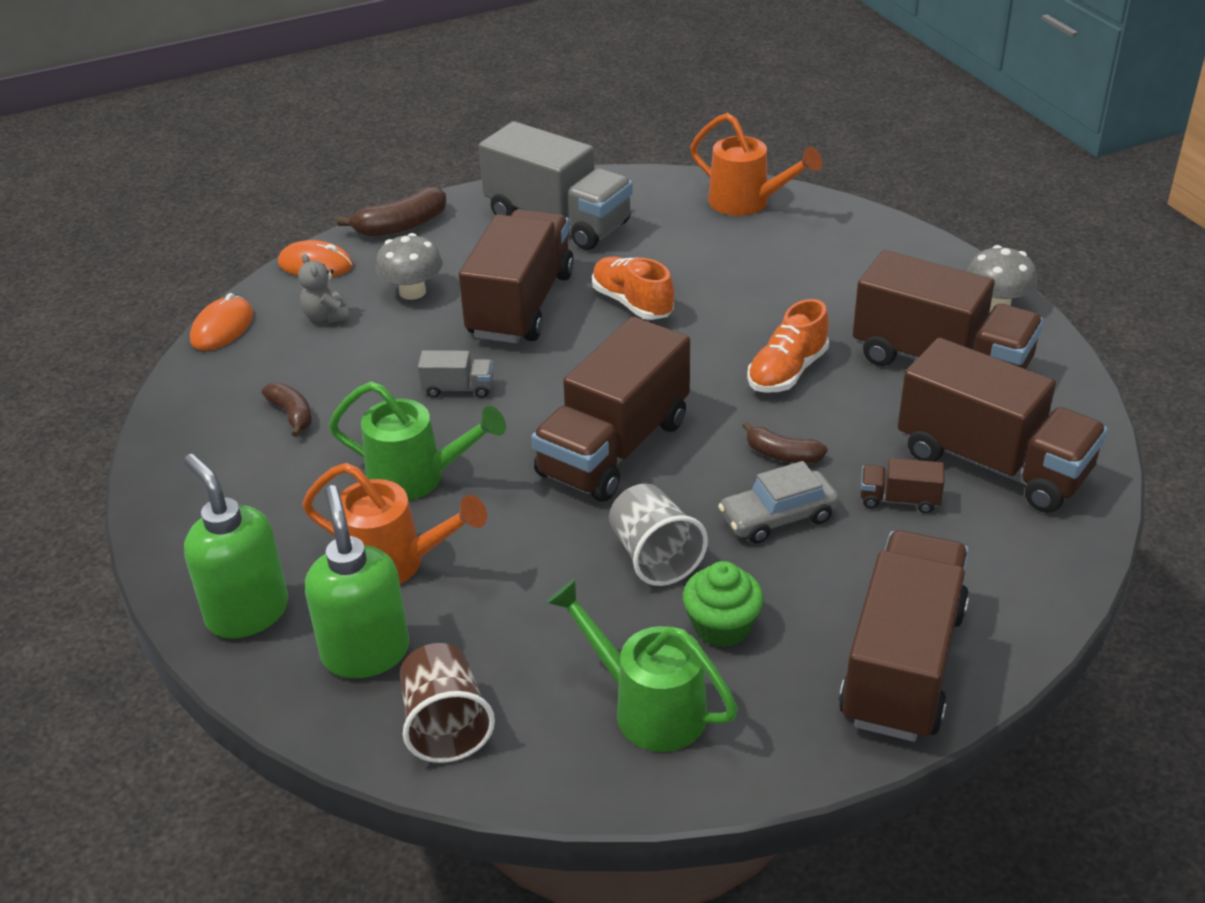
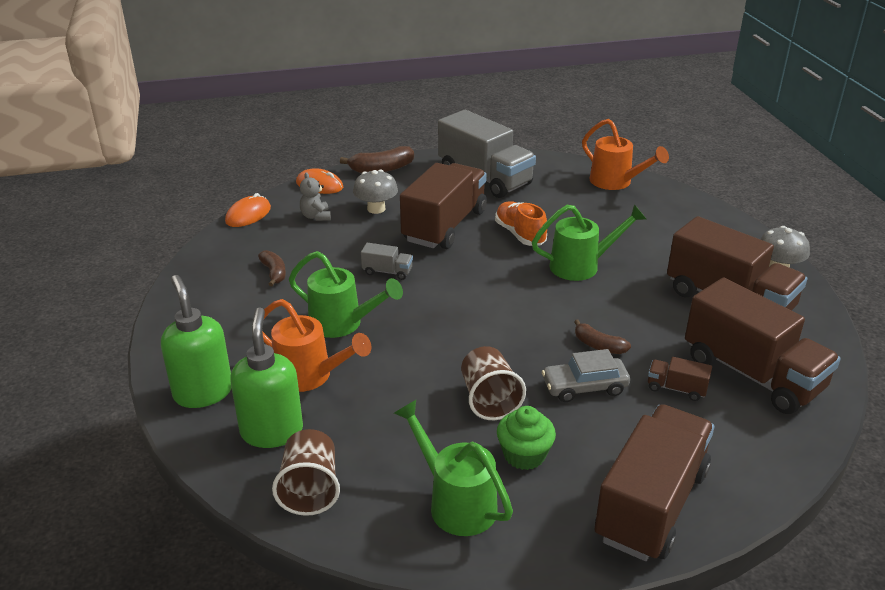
camera: 10 degrees right, 5 degrees down
(614, 448) = (481, 324): brown truck -> none
(654, 556) = (489, 400): grey cup -> brown cup
(730, 339) = (581, 266): none -> green watering can
(787, 372) = (616, 292): orange shoe -> none

